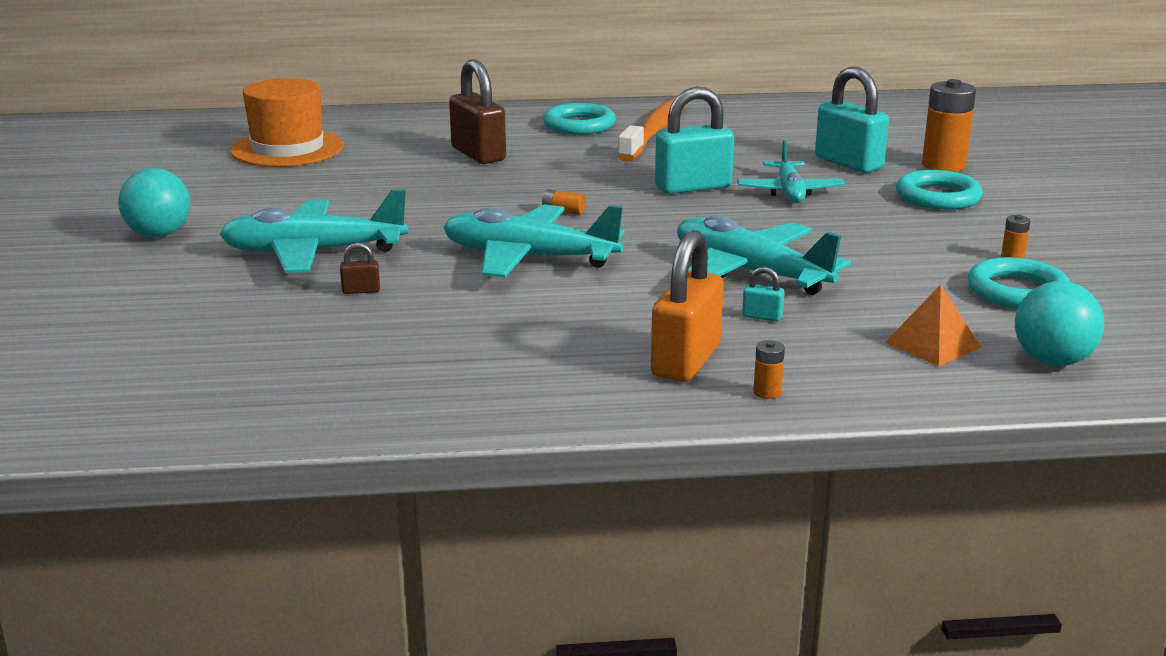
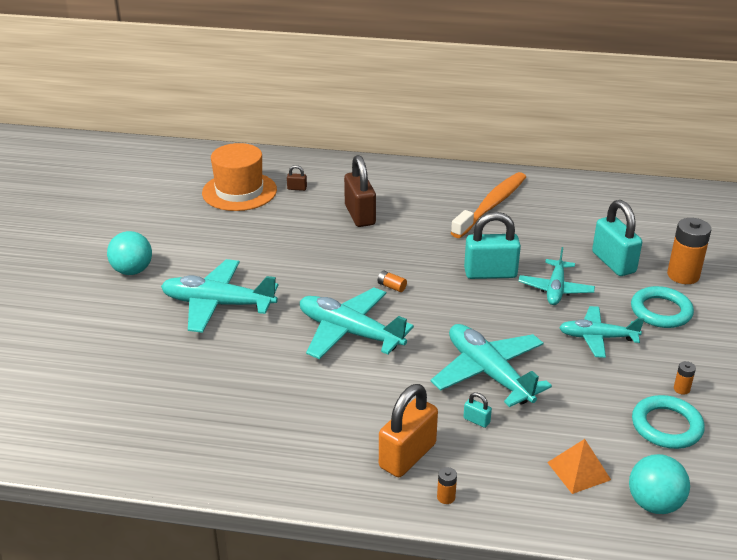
camera: 15 degrees right, 10 degrees up
(361, 290) = (233, 348): brown padlock -> brown padlock (297, 188)
(579, 125) = (441, 191): turquoise ring -> none
(873, 227) = (597, 338): none -> turquoise plane

